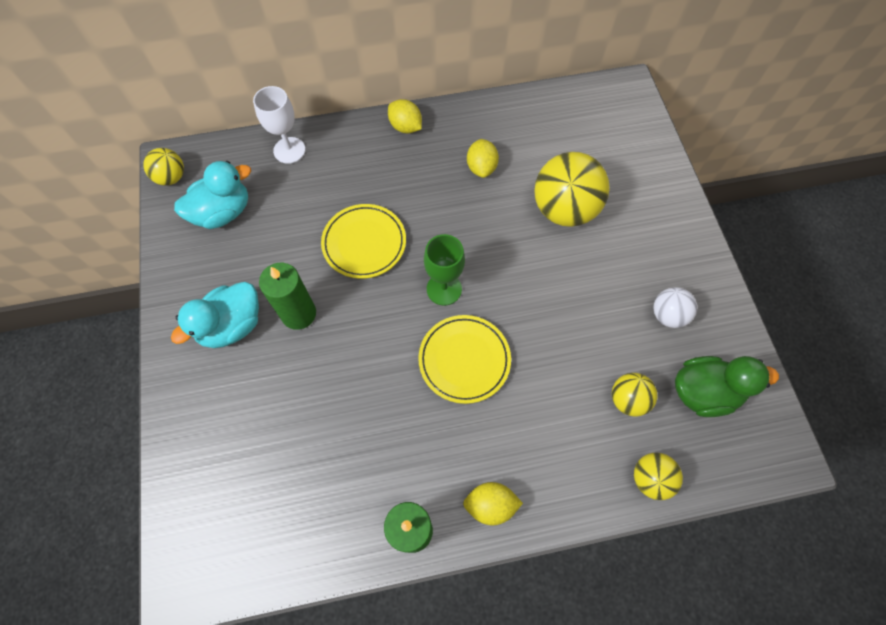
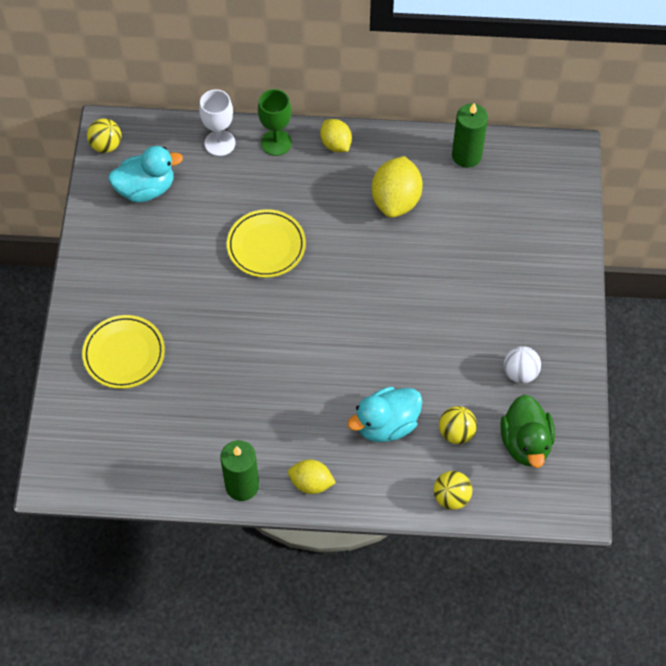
camera: 15 degrees right, 5 degrees down
(232, 326) = (133, 291): turquoise duck -> turquoise duck (386, 424)
(299, 314) = (192, 294): green candle -> green candle (466, 155)
(444, 289) = (326, 303): green goblet -> green goblet (276, 143)
(464, 360) = (325, 367): yellow plate -> yellow plate (124, 354)
(481, 168) = (396, 200): yellow lemon -> yellow lemon, size x1.63
(564, 209) = (460, 258): yellow ball -> none
(703, 392) = (525, 443): green duck -> green duck turned 75 degrees clockwise

